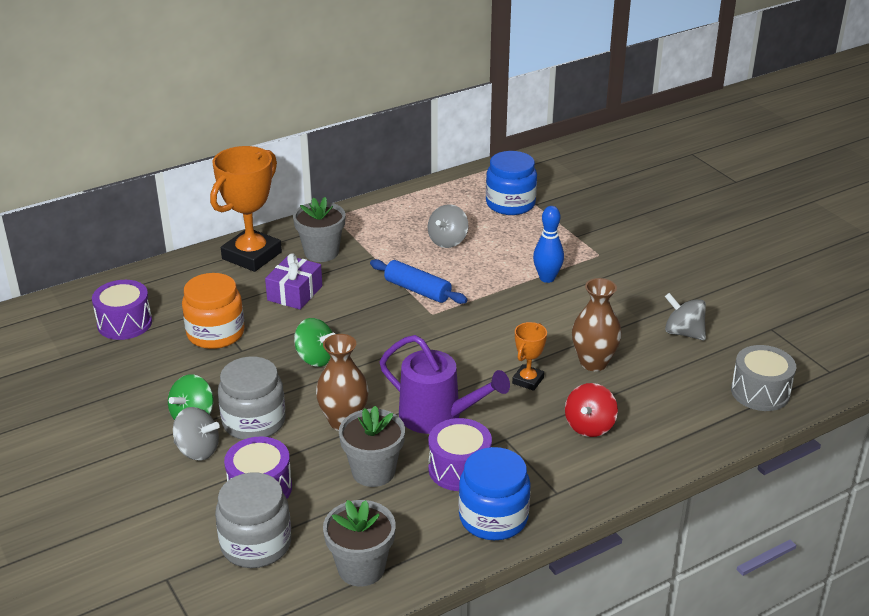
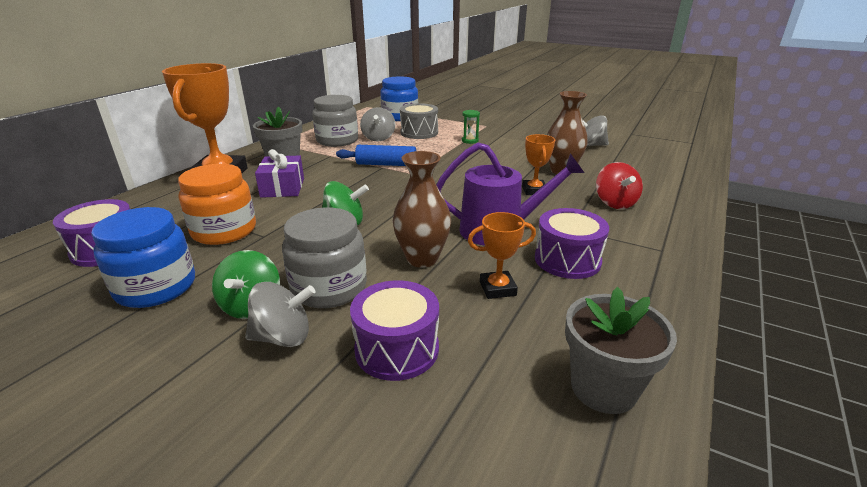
camera: 30 degrees left, 5 degrees down
(256, 544) = (455, 417): grey jar -> grey jar (337, 140)
(373, 471) = (497, 288): grey flower pot -> orange trophy
(493, 518) = (647, 286): blue jar -> blue jar (156, 287)
(547, 278) = (470, 141): blue bowling pin -> green hourglass
(760, 392) = (677, 159): grey drum -> grey drum (419, 132)

